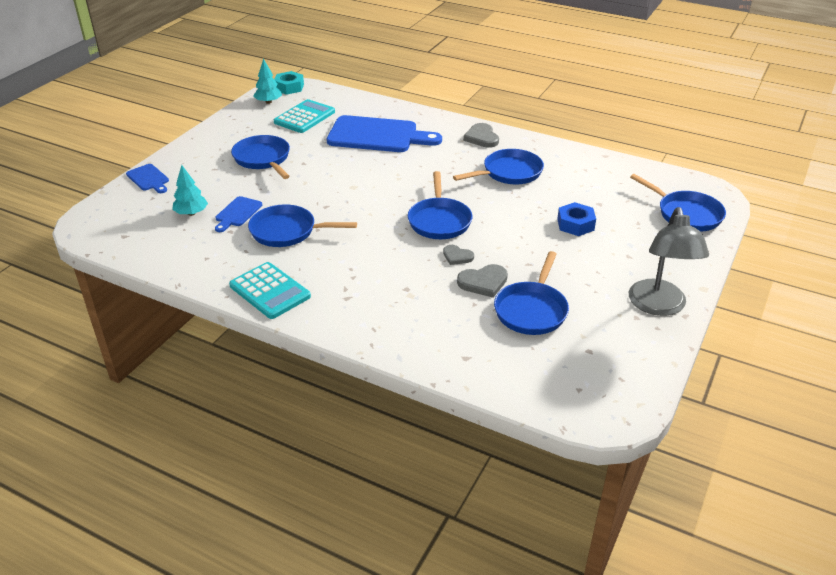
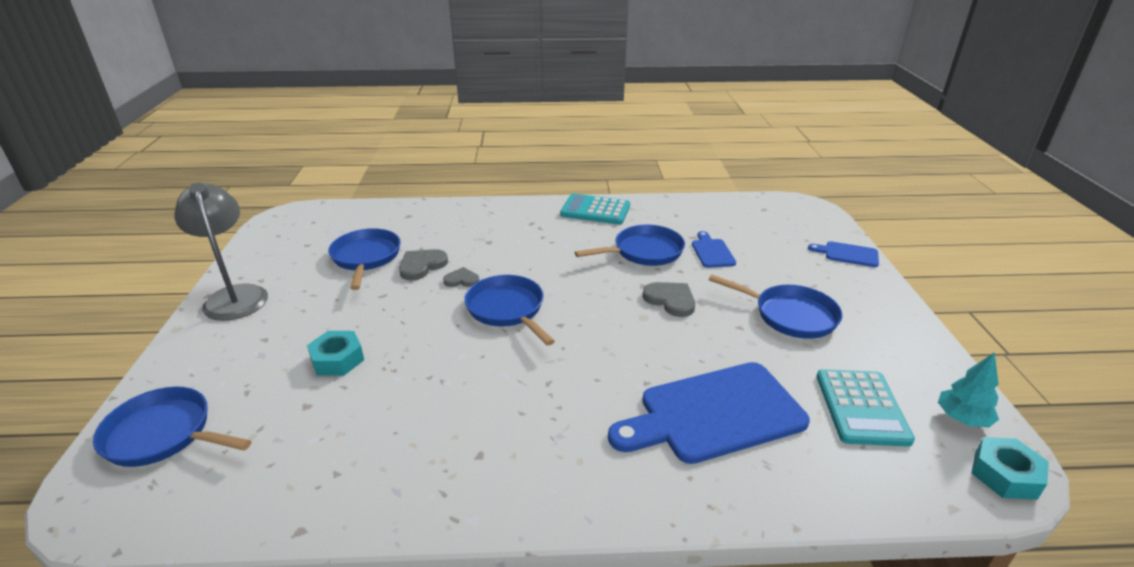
camera: 150 degrees right, 5 degrees down
(191, 213) = (749, 239): turquoise tree -> none
(481, 137) = (551, 482): grey heart -> grey heart (670, 300)
(509, 173) = (462, 415): blue pan -> none
(575, 224) = (337, 359): blue nut -> turquoise nut

